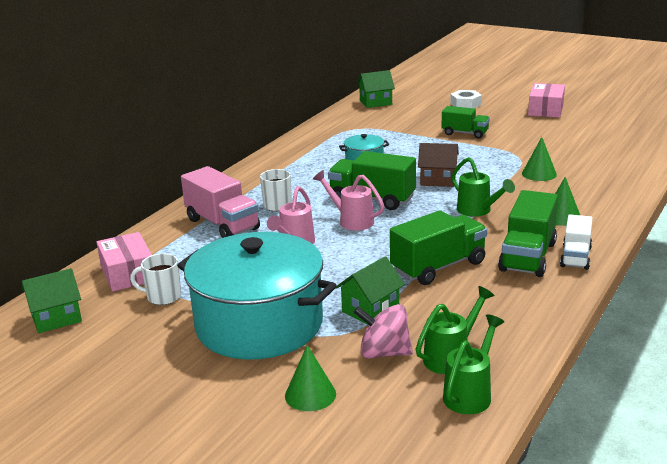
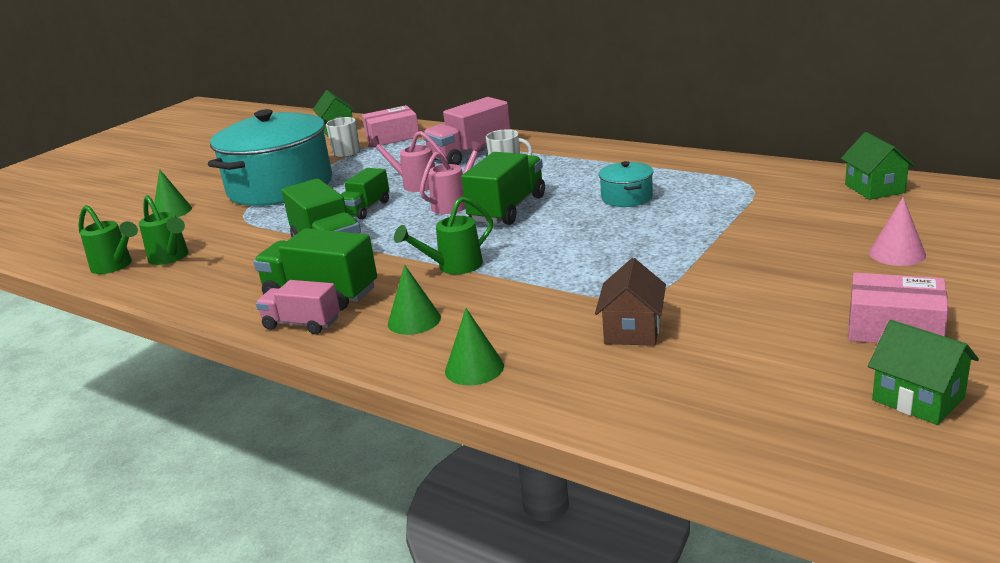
camera: 95 degrees right, 0 degrees up
(370, 310) = (270, 223): green house -> green house (918, 399)
(384, 353) = (201, 232): pink spinning top -> none
(438, 180) = (556, 241): brown house -> brown house (632, 330)
(465, 104) = (897, 253): white nut -> pink cone
(465, 133) = (741, 255): green truck -> green truck (365, 209)
(539, 174) = (566, 310): green cone -> green cone (474, 368)
(575, 257) = (302, 324): white truck -> pink truck

